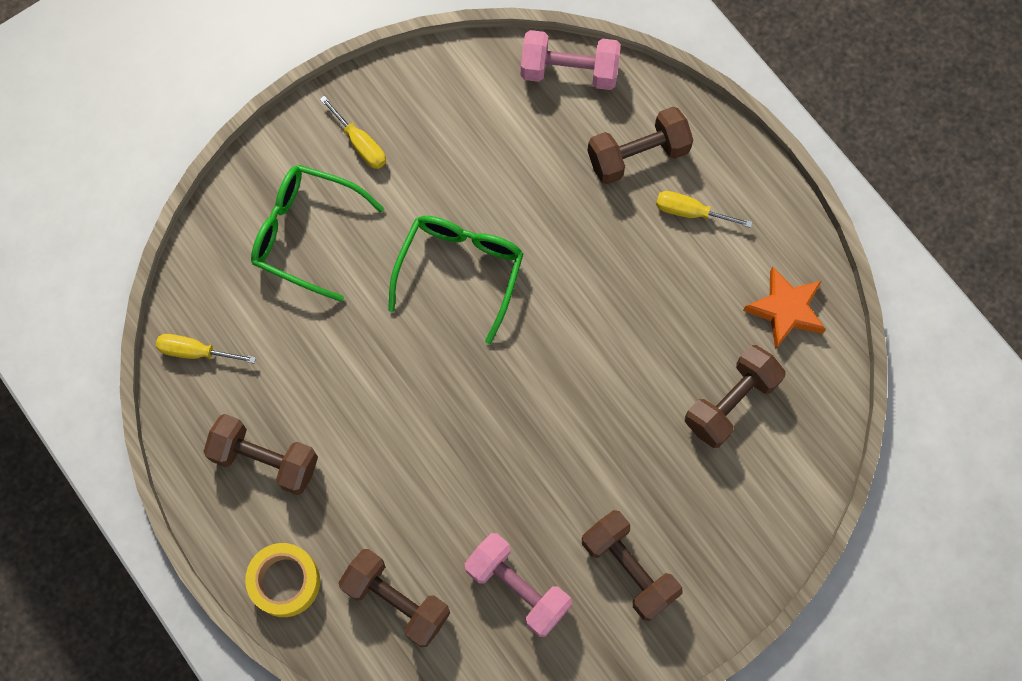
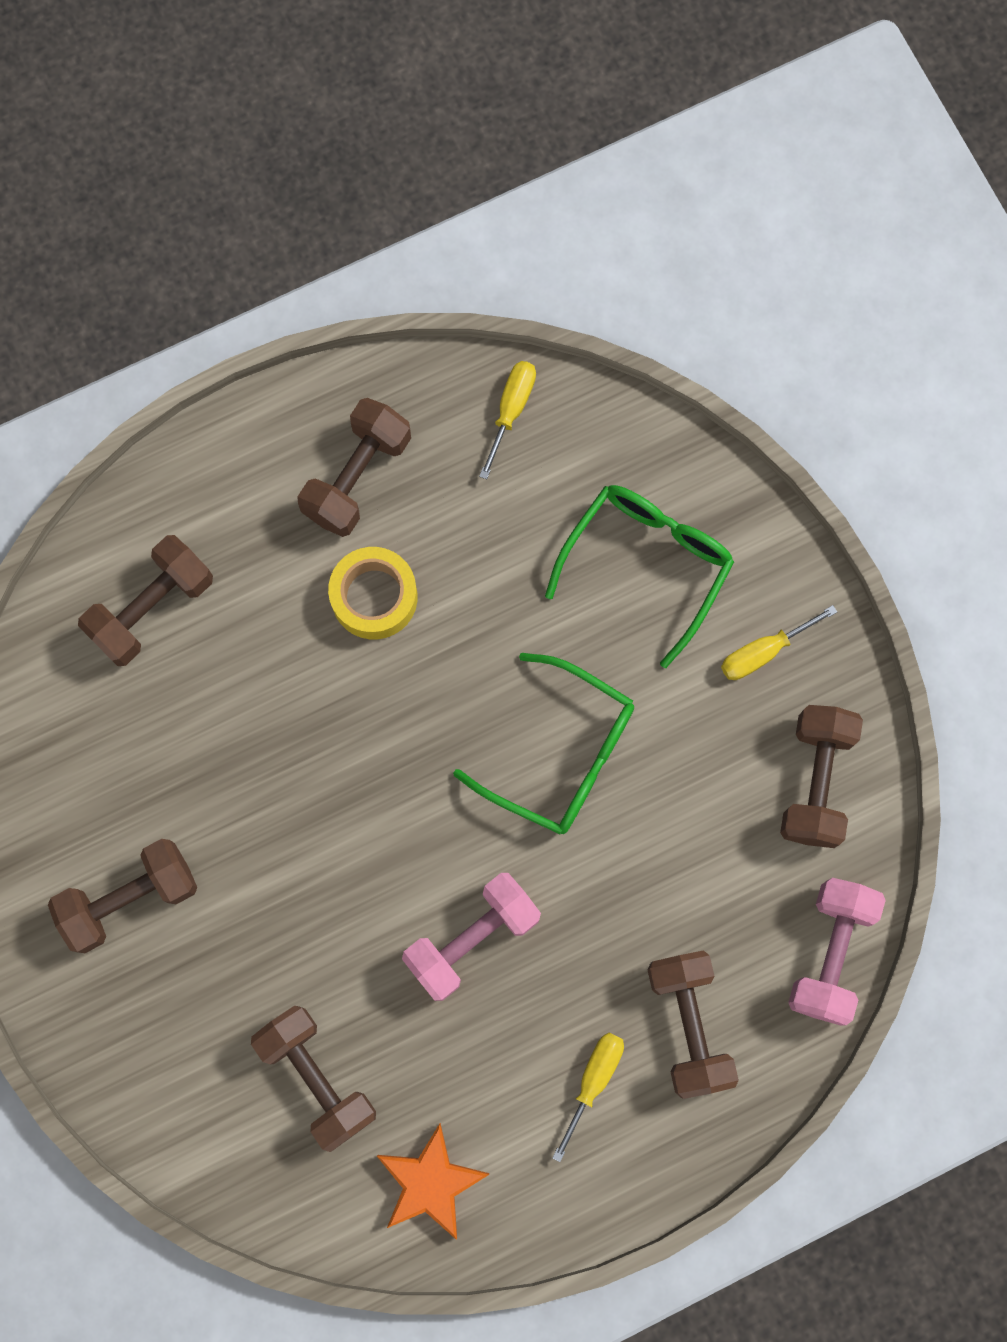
camera: 100 degrees right, 5 degrees up
(285, 581) = (203, 481): yellow tape -> yellow tape (374, 597)
(449, 96) = (816, 781): none -> brown dumbbell
(517, 588) = (136, 756): pink dumbbell -> pink dumbbell (472, 938)

